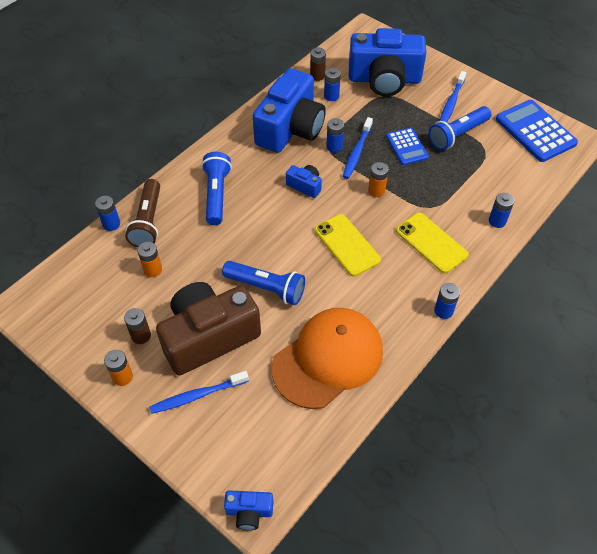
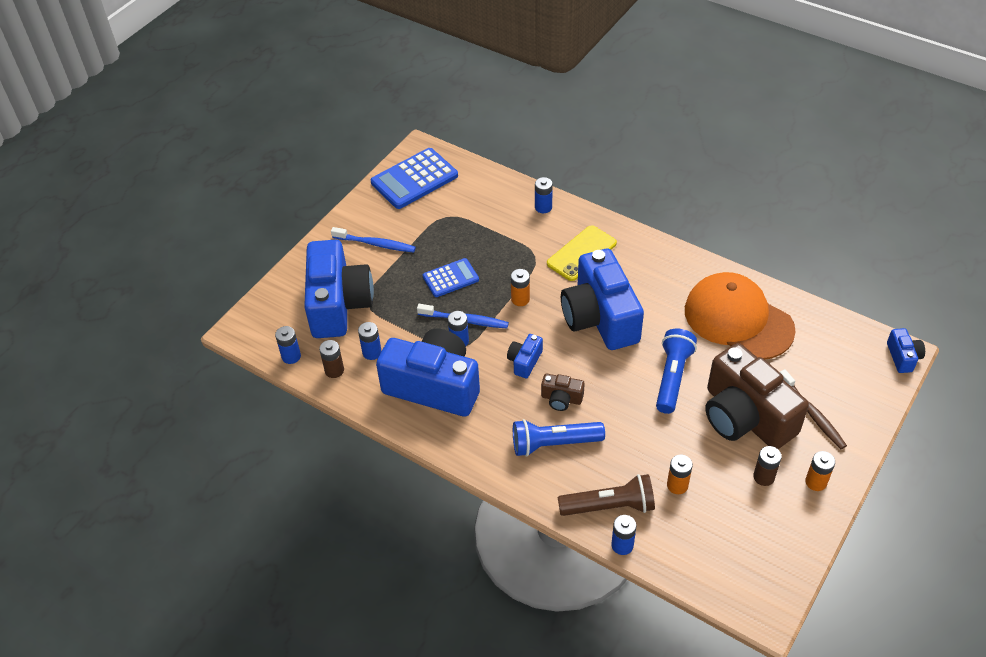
camera: 95 degrees left, 5 degrees down
(197, 395) = (812, 414): blue toothbrush -> brown toothbrush
(260, 205) = (561, 399): none -> brown camera
(347, 245) = (600, 317): yellow phone -> blue camera
(443, 311) = (659, 242): blue battery -> blue battery (291, 356)
(457, 135) = (427, 238): blue flashlight -> none

